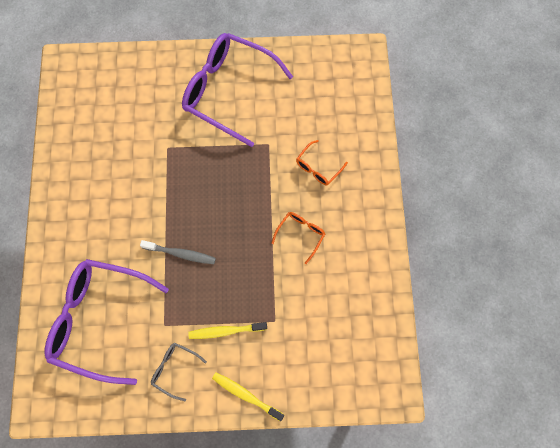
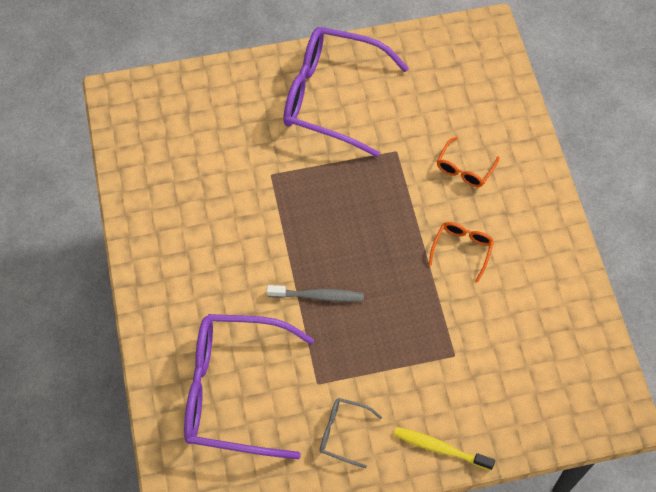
camera: 10 degrees left, 10 degrees down
(225, 331) = (396, 377): yellow toothbrush -> none

